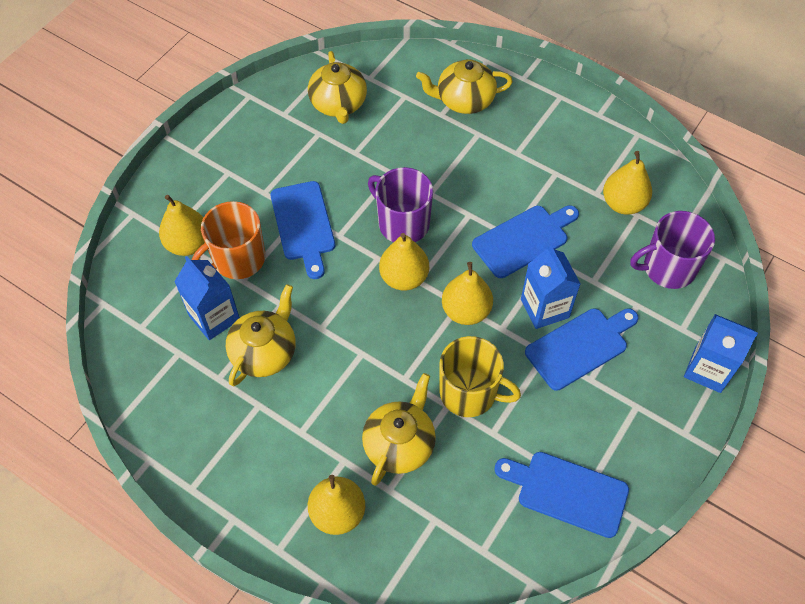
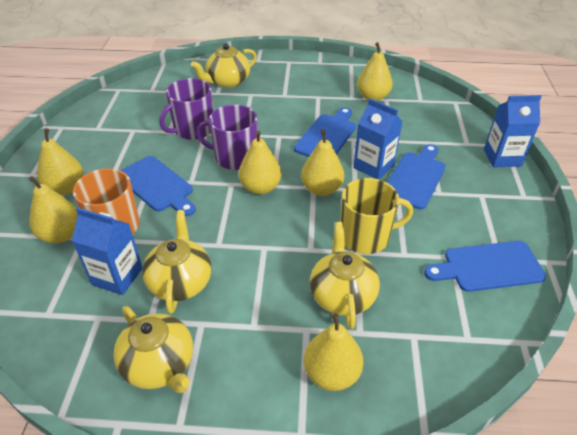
camera: 30 degrees left, 15 degrees down
(217, 187) = (66, 188): none -> yellow pear
(338, 104) = (137, 110): yellow teapot -> yellow teapot (159, 365)
(667, 268) = (428, 117): purple mug -> purple mug (193, 129)

